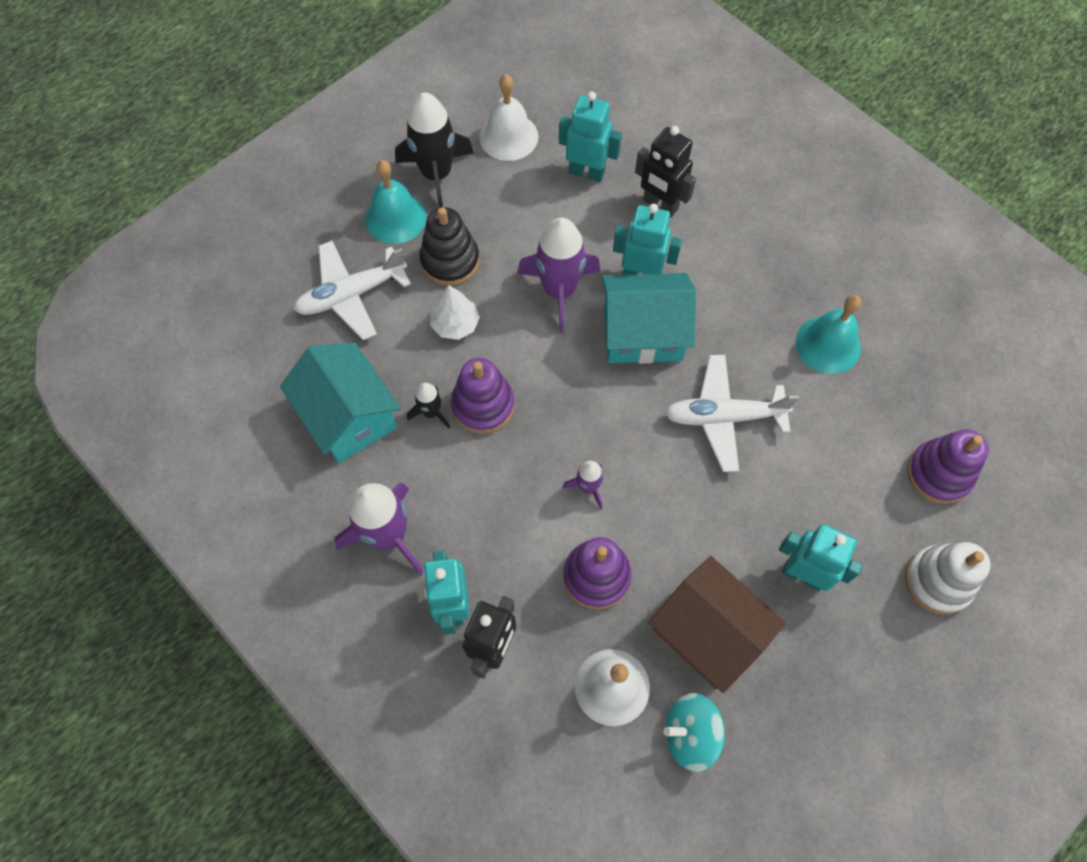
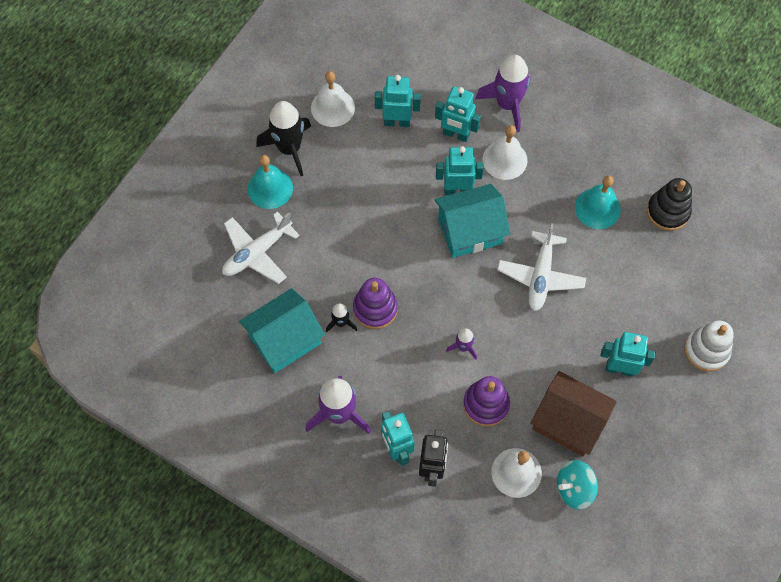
camera: 15 degrees left, 0 degrees up
(349, 416) = (284, 339): turquoise house -> turquoise house turned 75 degrees counterclockwise
(450, 260) = (319, 211): black stacking toy -> black stacking toy (667, 211)
(455, 324) = (338, 256): white tree -> none
(559, 291) = (403, 214): purple rocket -> purple rocket (507, 104)
(660, 205) = (456, 134): black robot -> turquoise robot
(716, 252) = (505, 159): none -> white bell
(723, 417) = (540, 276): white plane -> white plane turned 60 degrees counterclockwise
(938, 473) = (691, 279): purple stacking toy -> none

